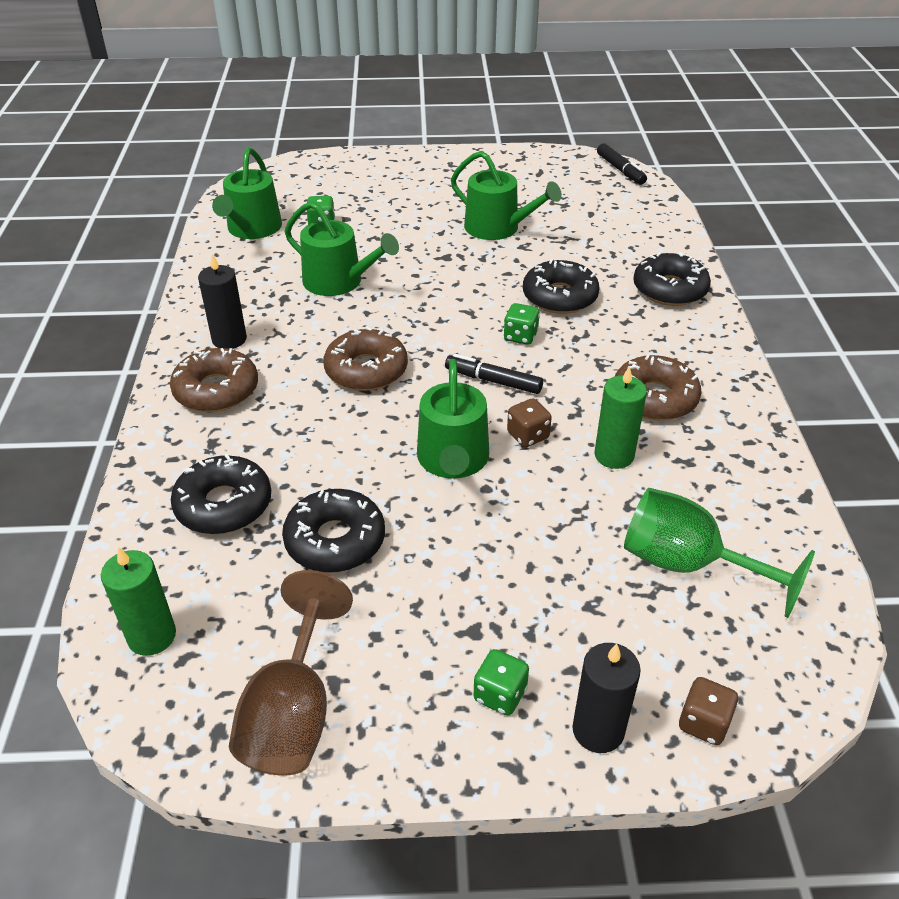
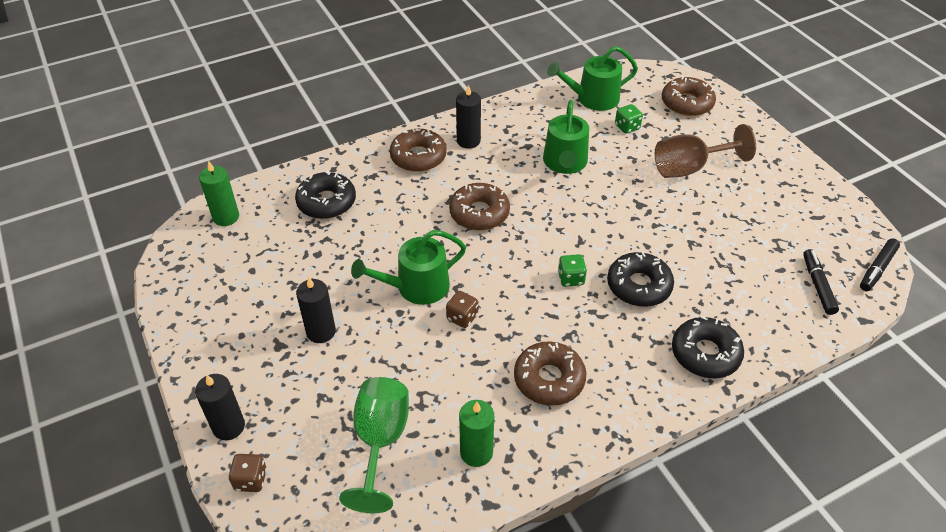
camera: 65 degrees right, 5 degrees up
(293, 712) = (198, 290): brown goblet -> brown goblet (689, 168)
(323, 178) = (687, 103): none -> brown donut
(335, 540) = (321, 259): black donut -> none
(474, 576) = (321, 332): none -> black candle
(493, 381) = (509, 280): black marker -> black marker (817, 285)
(498, 228) = (705, 220): green watering can -> none
(500, 694) = (238, 372): green dice -> none
(614, 455) = (469, 371): green candle -> green candle (476, 452)

